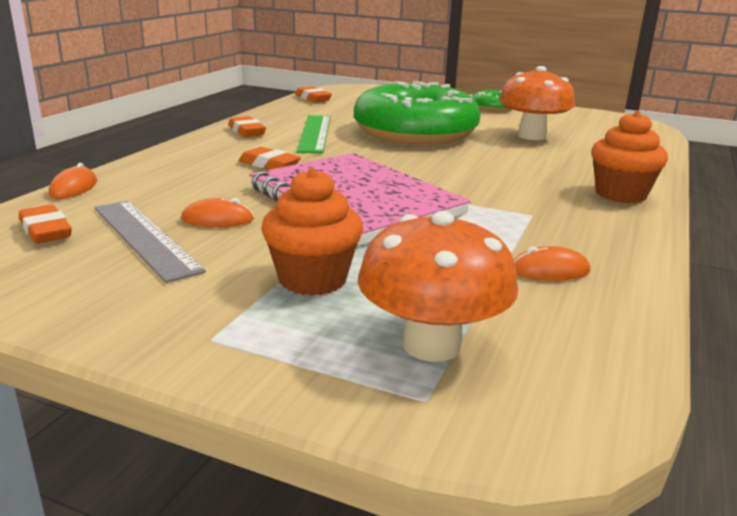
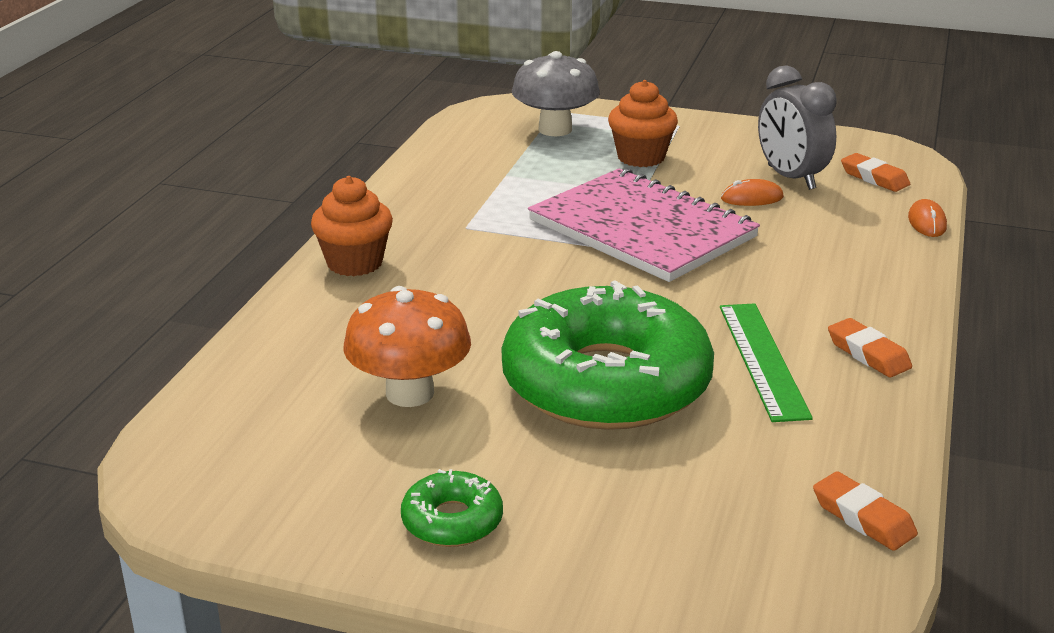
camera: 175 degrees right, 5 degrees up
(144, 238) = (791, 178): grey ruler -> grey clock
(269, 165) = (769, 277): orange eraser -> none
(431, 345) = (555, 129): orange mushroom -> grey mushroom
(549, 270) = (470, 175): orange mouse -> none

